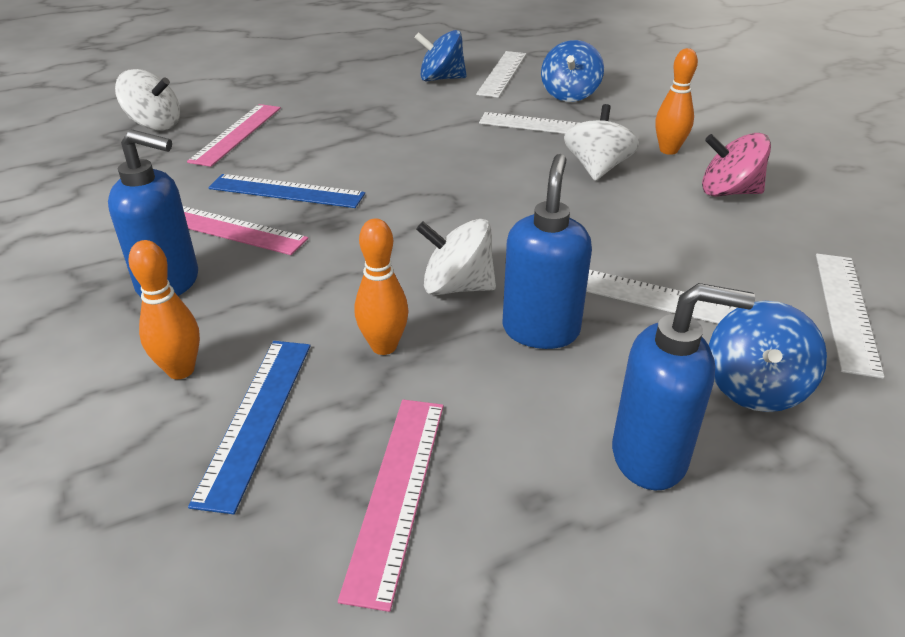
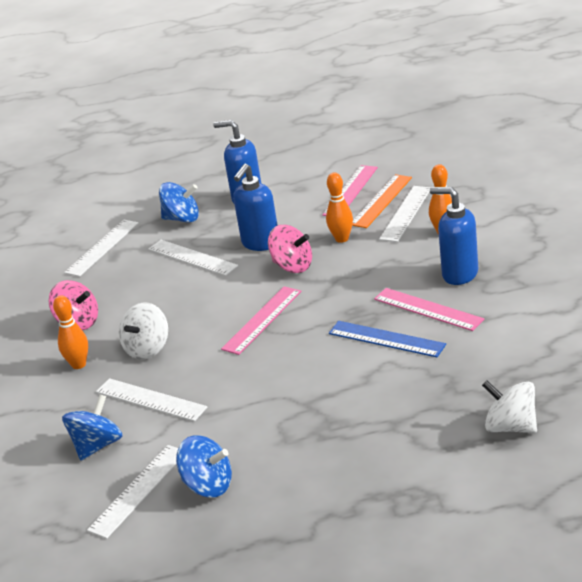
camera: 160 degrees left, 5 degrees down
(236, 134) = (429, 407): pink ruler -> pink ruler (262, 320)
(256, 418) = (406, 213): blue ruler -> white ruler
(314, 458) = (381, 201): none -> orange ruler
(457, 287) = (292, 266): white spinning top -> pink spinning top
(755, 387) = (182, 219): blue spinning top -> blue spinning top turned 60 degrees clockwise

